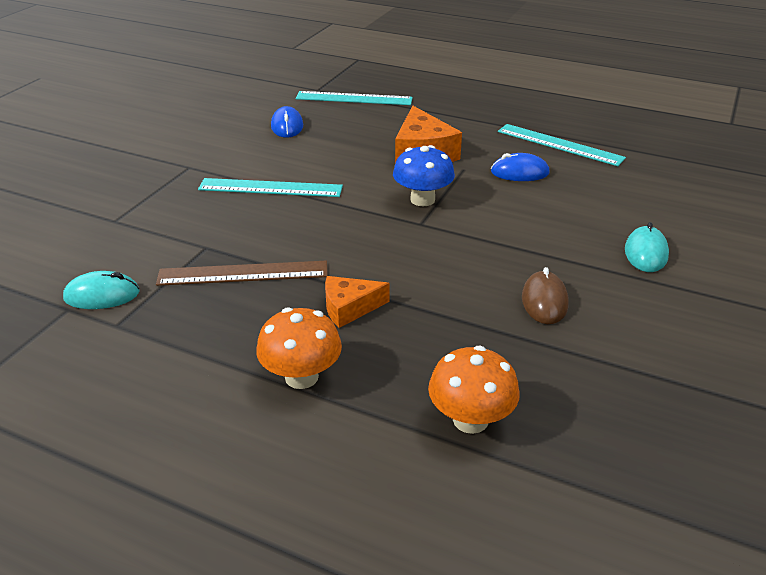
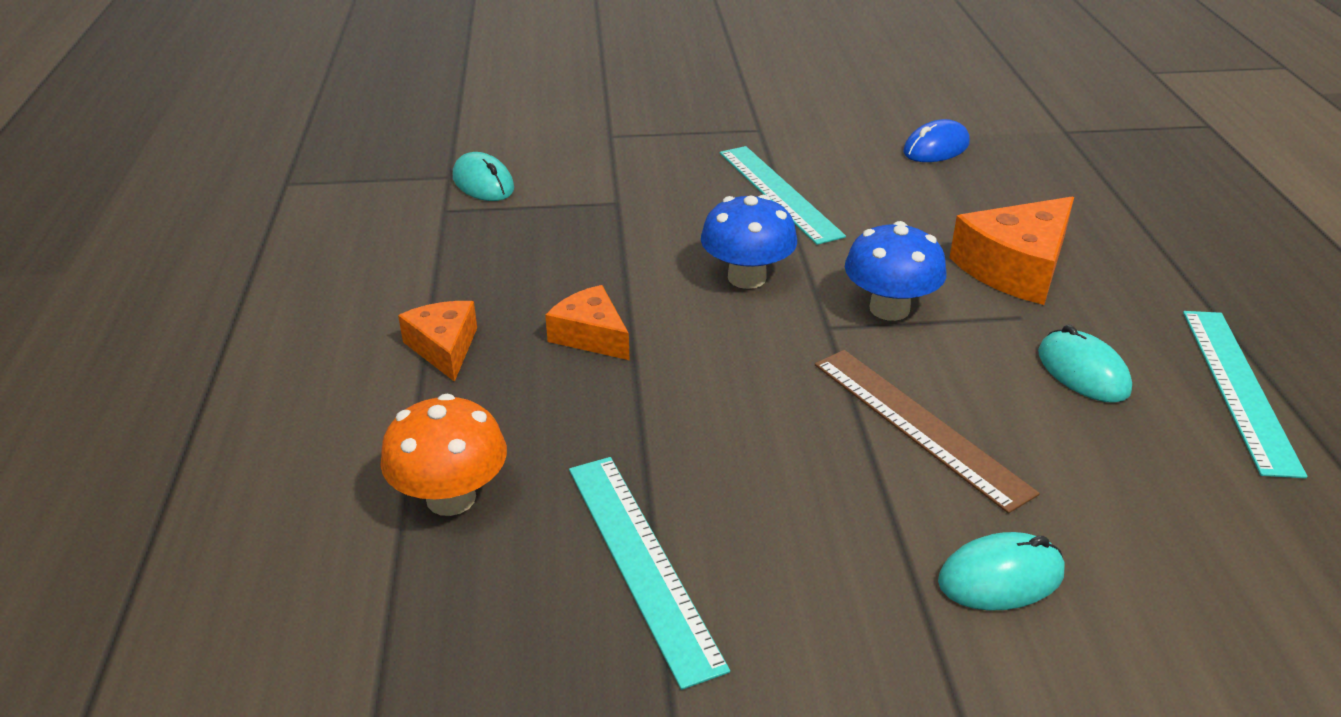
camera: 60 degrees right, 0 degrees up
(243, 273) = (591, 243): brown ruler -> brown ruler (919, 425)
(301, 377) = (444, 348): orange mushroom -> orange cheese
(347, 231) = (747, 278): none -> blue mushroom
(354, 98) = (1085, 164): turquoise ruler -> turquoise ruler (642, 562)
(519, 172) = (1082, 372): blue mouse -> turquoise mouse
(544, 301) = (752, 495): brown mouse -> none

